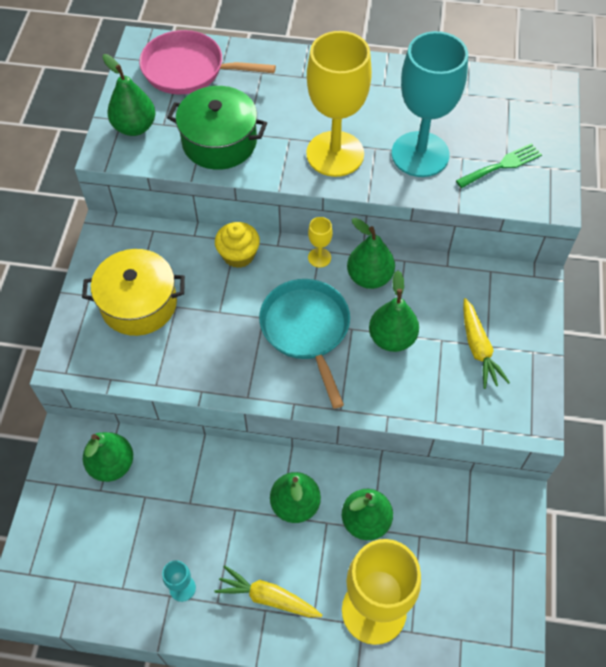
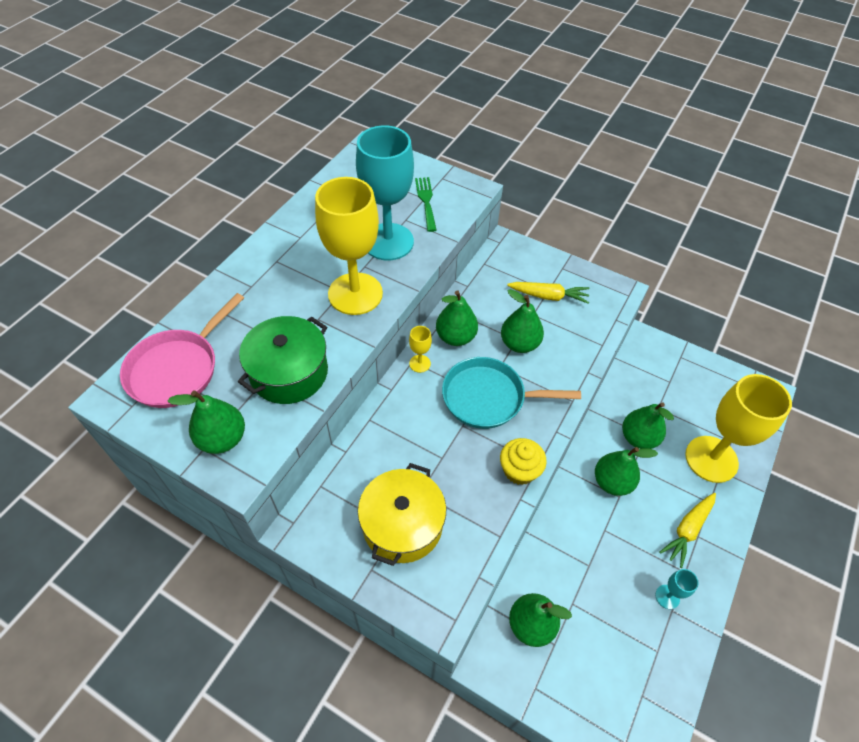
camera: 70 degrees left, 5 degrees down
(238, 255) = (387, 422): yellow cupcake -> yellow cupcake (519, 470)

